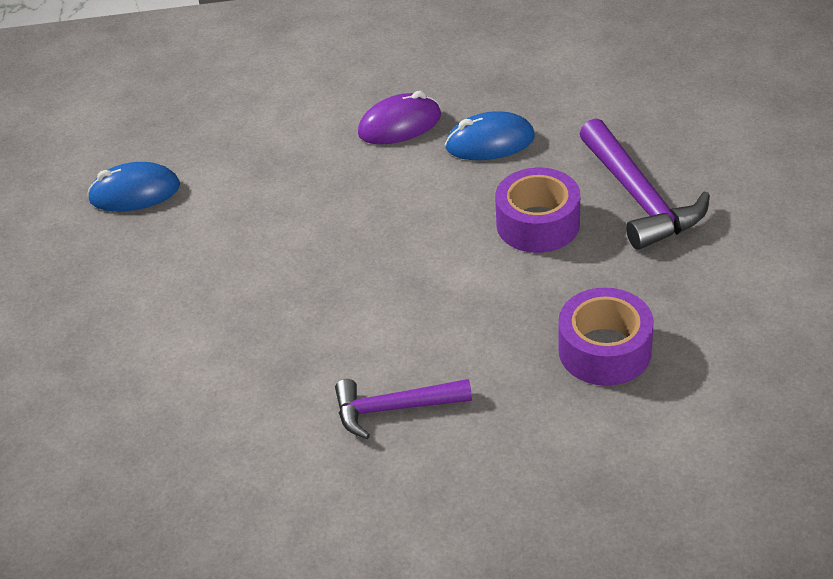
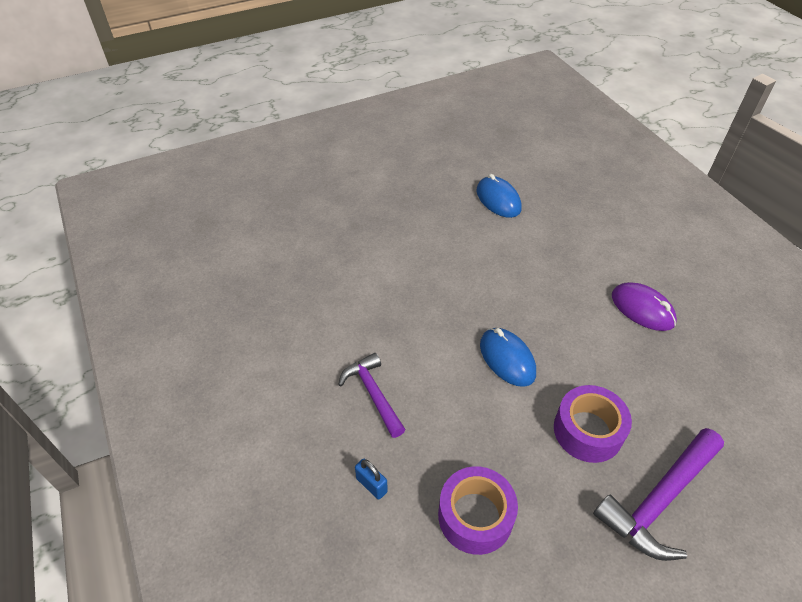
camera: 65 degrees right, 5 degrees up
(490, 142) = (659, 371): blue mouse -> blue mouse (507, 359)
(528, 439) = (371, 485): none -> blue padlock

